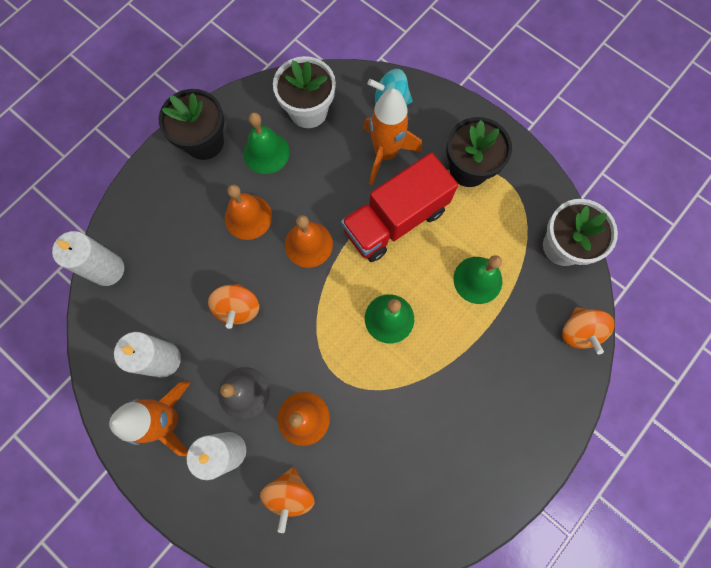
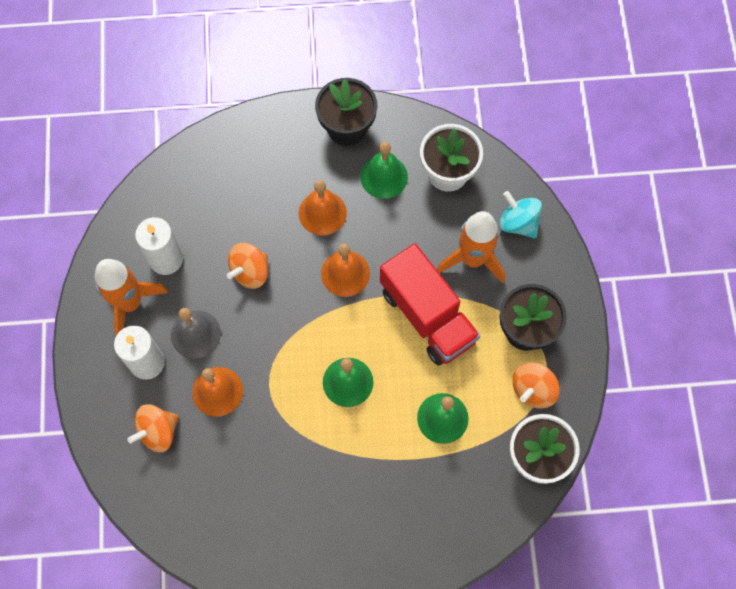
camera: 45 degrees right, 5 degrees down
(108, 269) = (190, 161): white candle -> none
(395, 220) = (427, 315): red truck -> red truck turned 135 degrees counterclockwise
(578, 332) = (478, 530): orange spinning top -> orange spinning top (533, 390)

